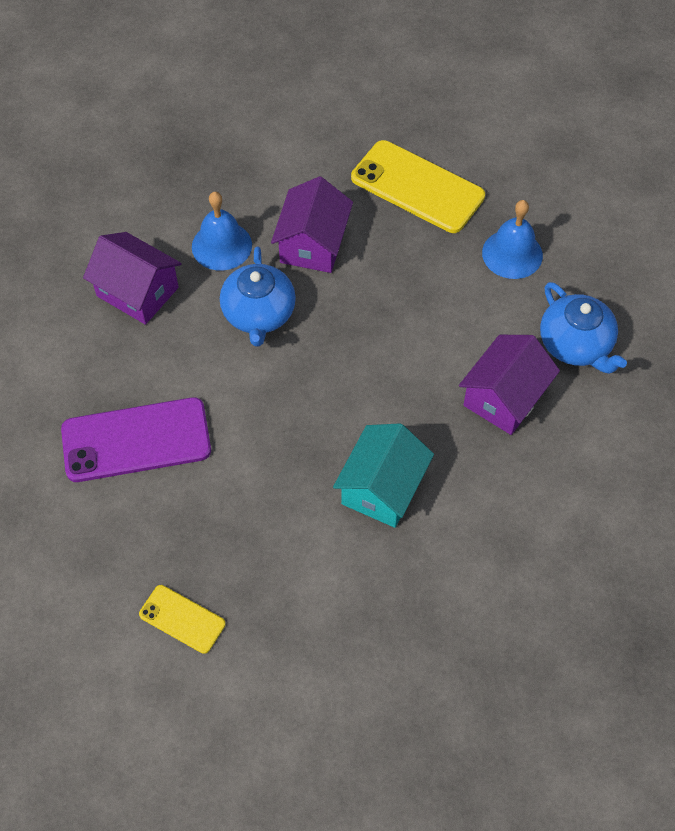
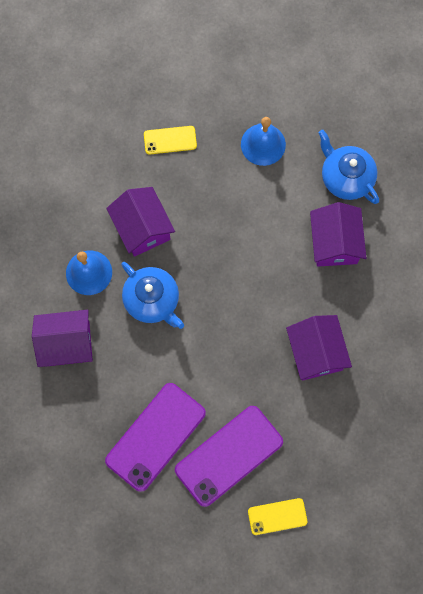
camera: 40 degrees left, 15 degrees up
(191, 517) = (229, 456): none -> purple phone
(382, 488) = (315, 352): turquoise house -> purple house
(417, 187) = (170, 140): yellow phone -> yellow phone, size x0.53
(576, 345) = (346, 178): blue teapot -> blue teapot turned 150 degrees counterclockwise

